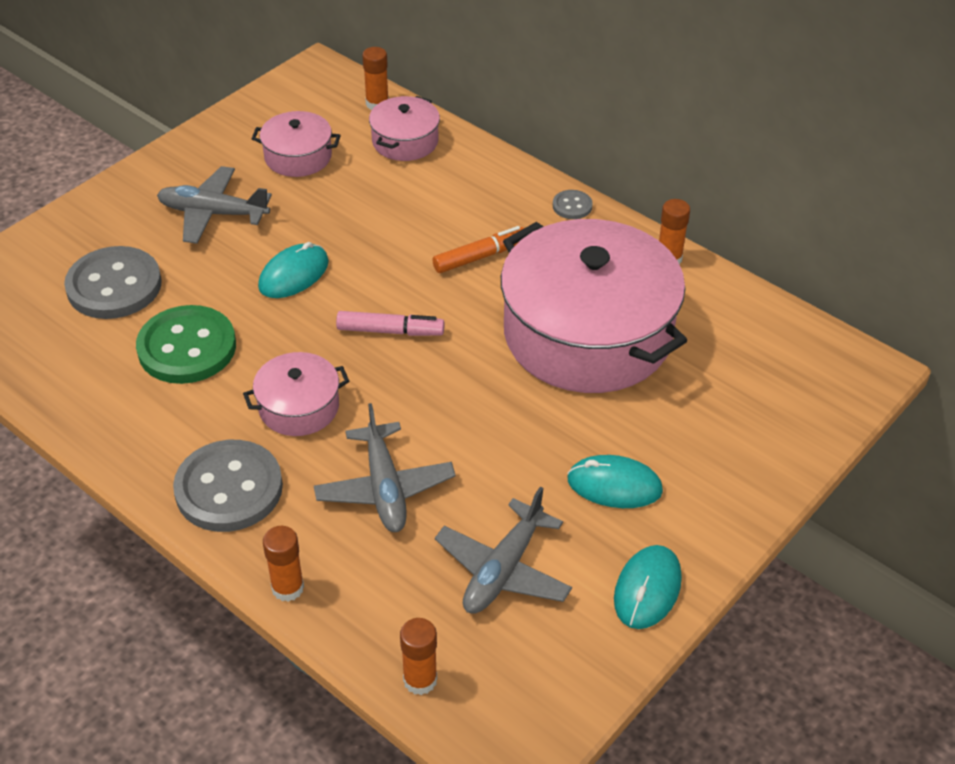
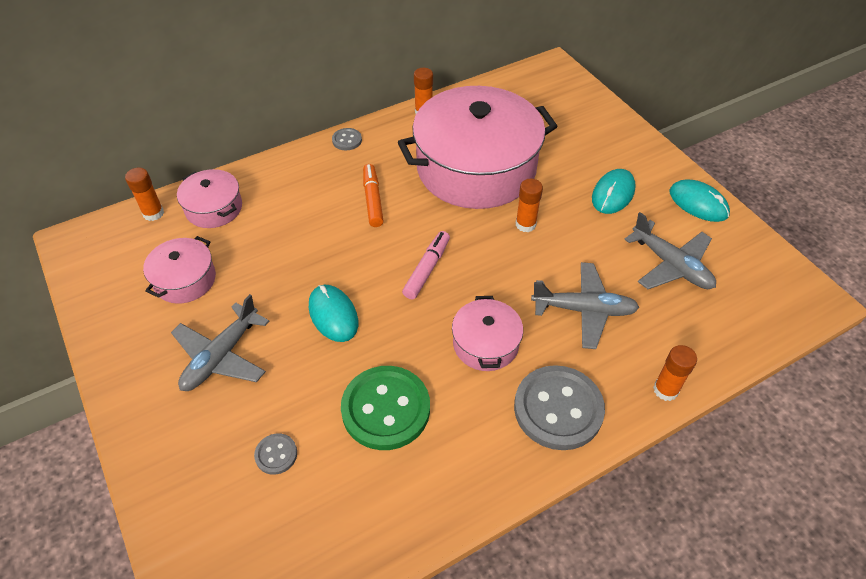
camera: 70 degrees left, 5 degrees up
(114, 286) = (276, 454): grey button -> grey button, size x0.45
(420, 680) = (755, 331): orange glue stick -> orange glue stick (525, 224)

